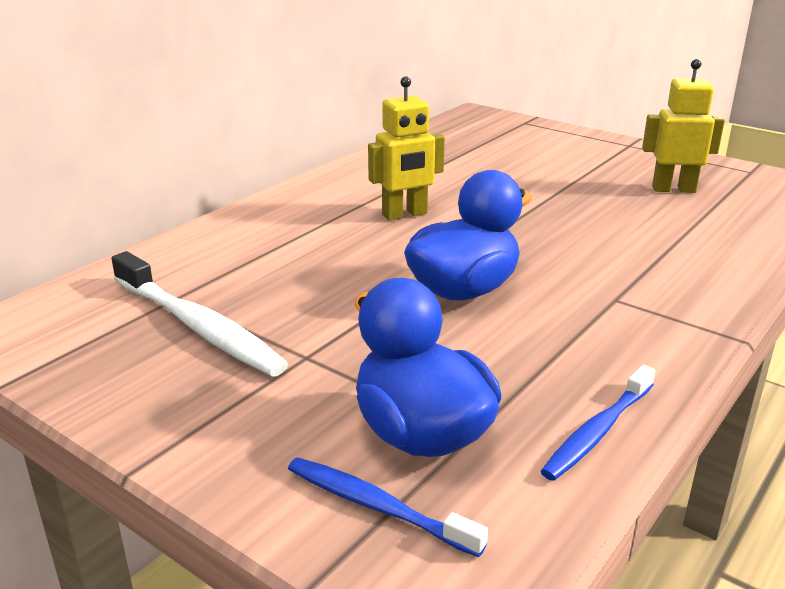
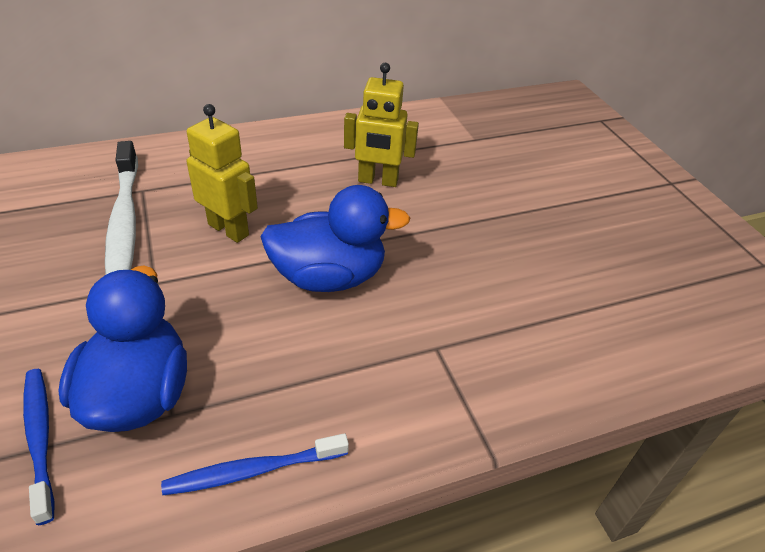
camera: 30 degrees right, 15 degrees up
(673, 189) = (649, 252): yellow robot -> yellow robot (229, 229)

